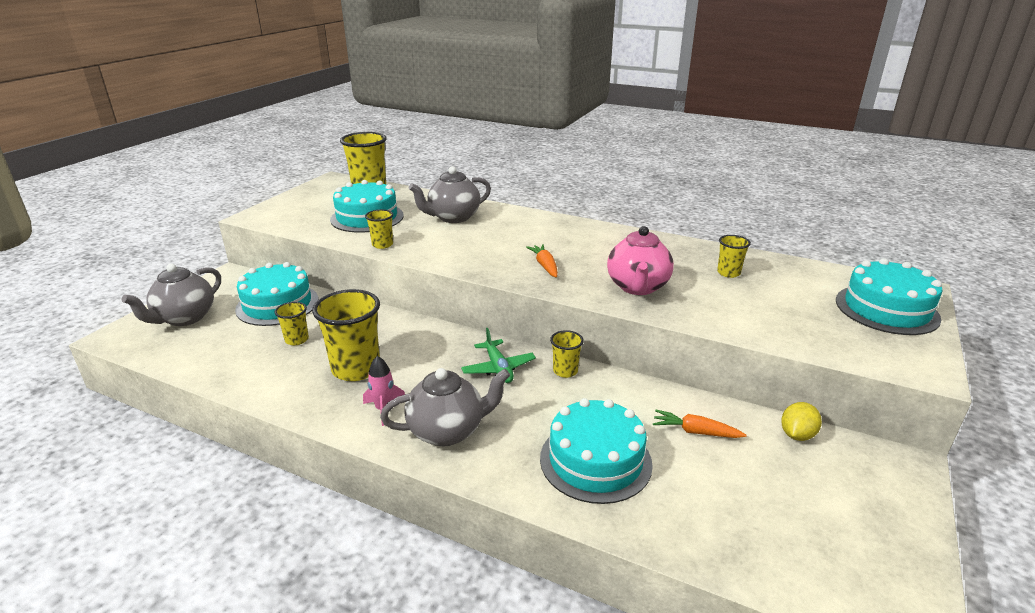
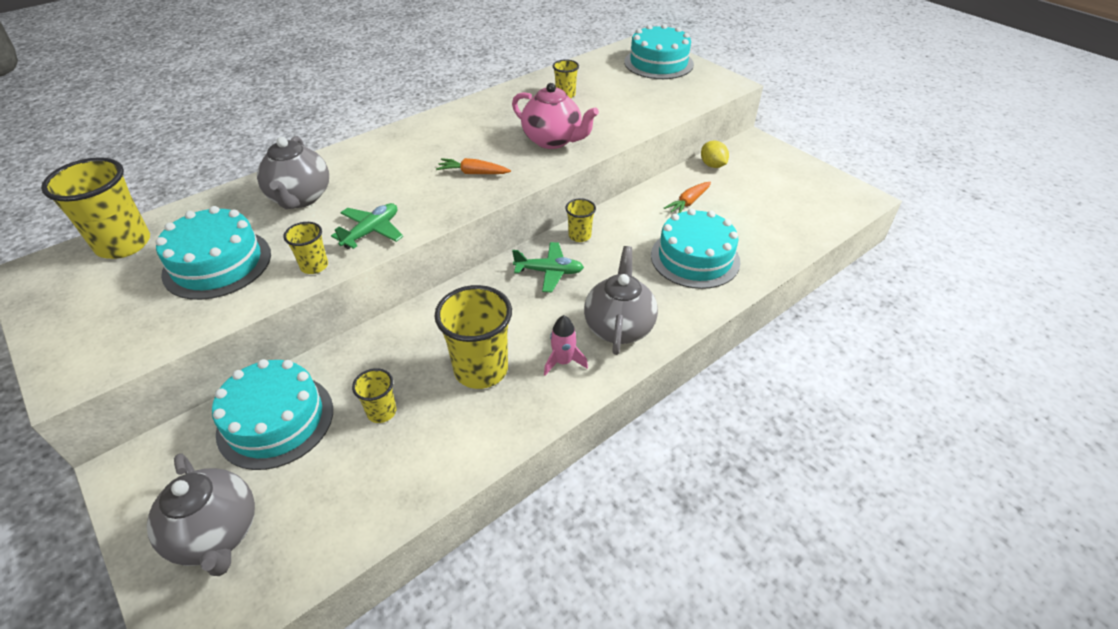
camera: 65 degrees left, 15 degrees up
(434, 251) = (371, 231): none -> green plane

